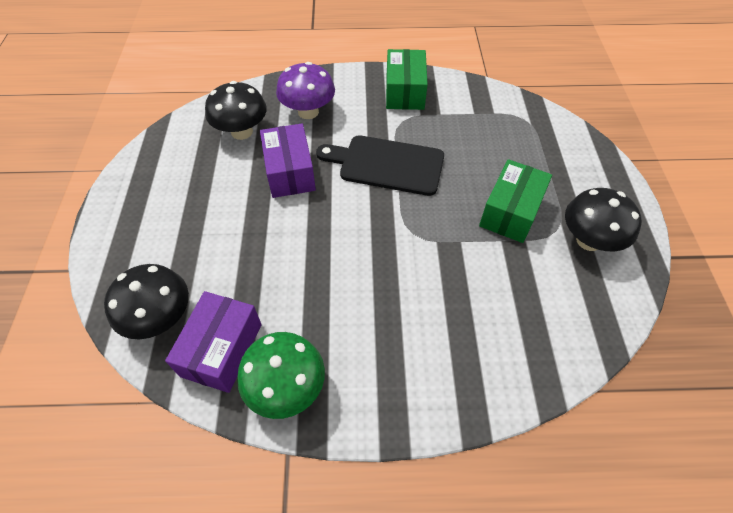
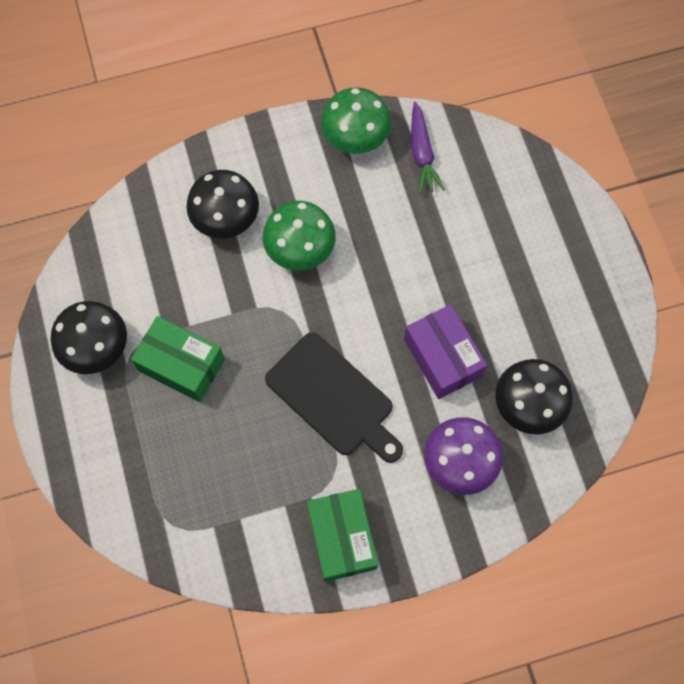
camera: 165 degrees right, 15 degrees up
(160, 318) = (489, 166): black mushroom -> black mushroom (226, 219)
(222, 350) = (422, 153): purple box -> purple carrot
(383, 281) = (300, 250): none -> green mushroom
(387, 164) = (333, 398): black cutting board -> black cutting board turned 45 degrees clockwise
(510, 212) = (182, 365): green box -> green box turned 75 degrees counterclockwise

